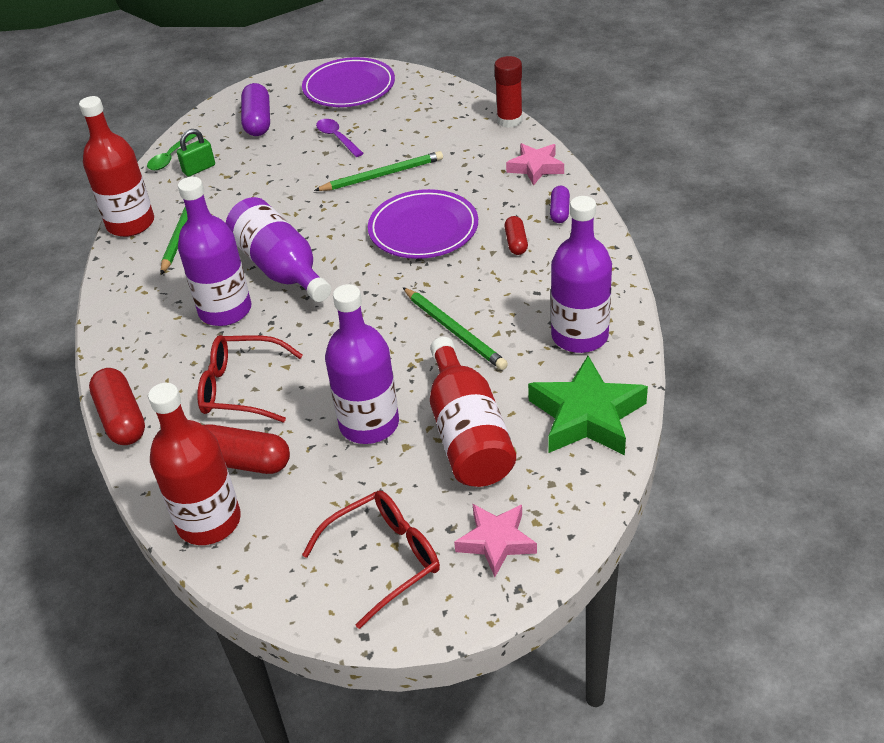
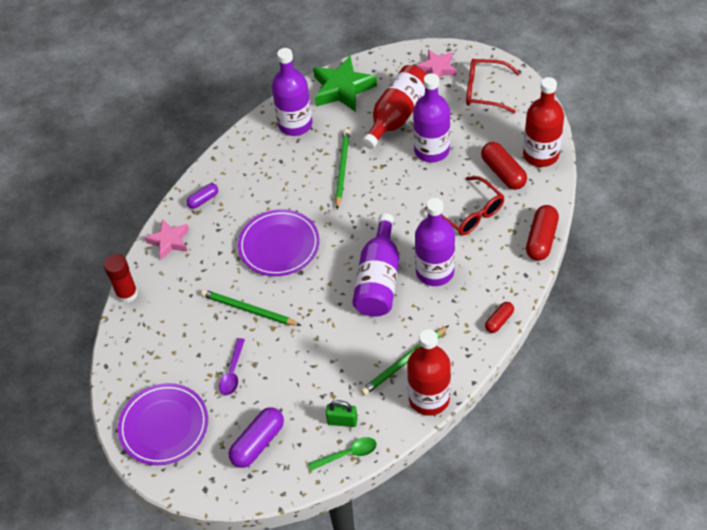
camera: 135 degrees left, 10 degrees up
(516, 242) = (249, 197): red capsule -> red capsule (499, 321)

